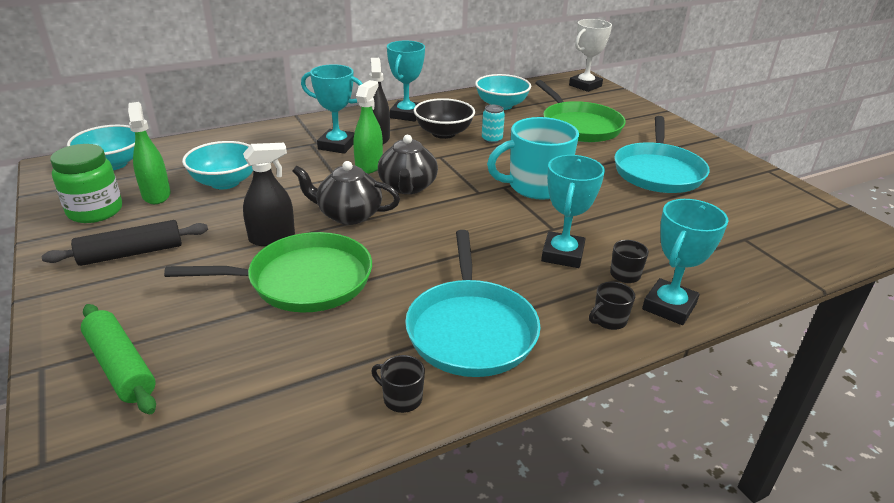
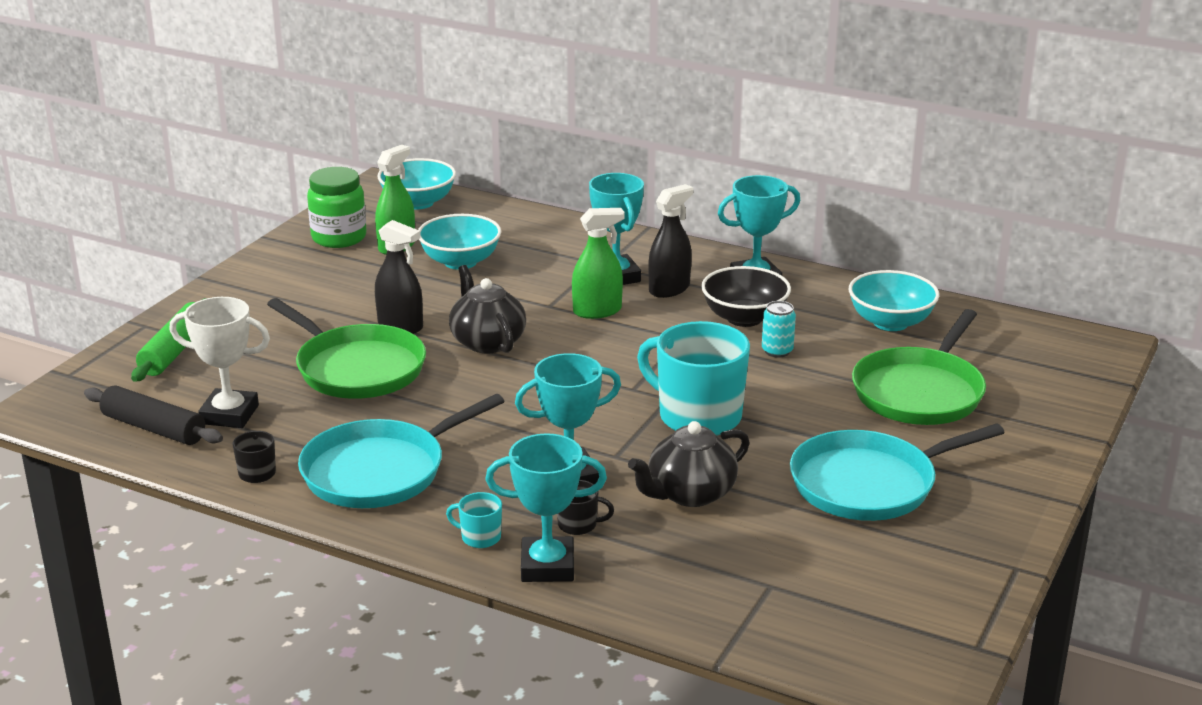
camera: 55 degrees right, 5 degrees down
(131, 253) = (302, 283): black rolling pin -> black rolling pin (153, 428)
(407, 187) = (585, 348): black teapot -> black teapot (690, 494)
(585, 86) = (1077, 355): white trophy -> white trophy (229, 414)
(609, 320) = (480, 537): black mug -> turquoise mug

